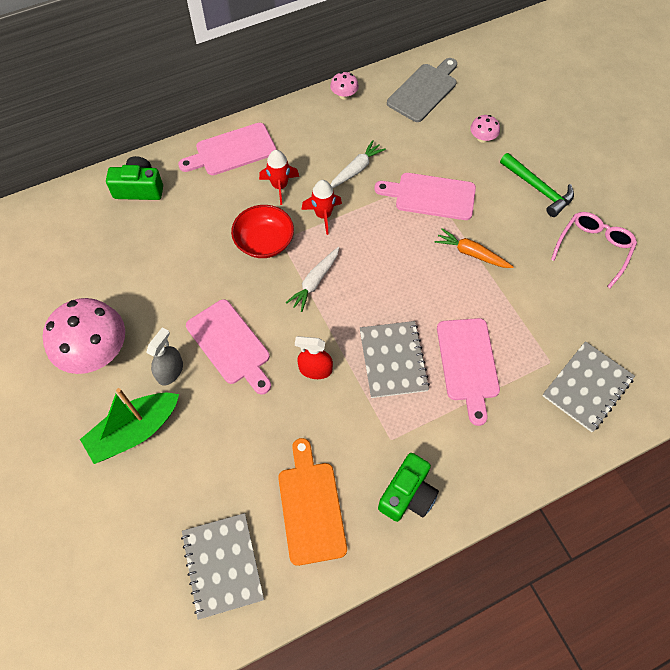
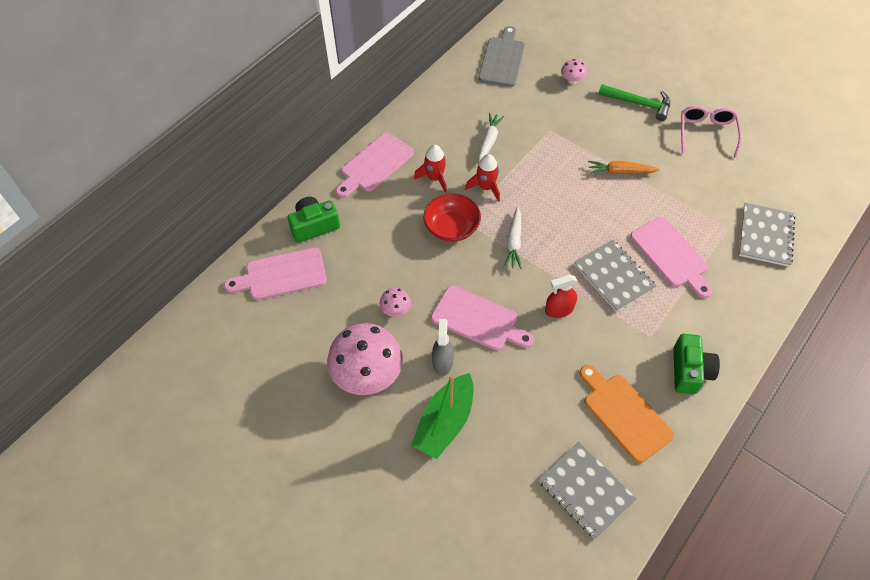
camera: 25 degrees left, 5 degrees down
(344, 95) = (440, 86): pink mushroom -> pink mushroom (395, 309)
(431, 196) = (561, 140): pink cutting board -> pink cutting board (282, 275)

